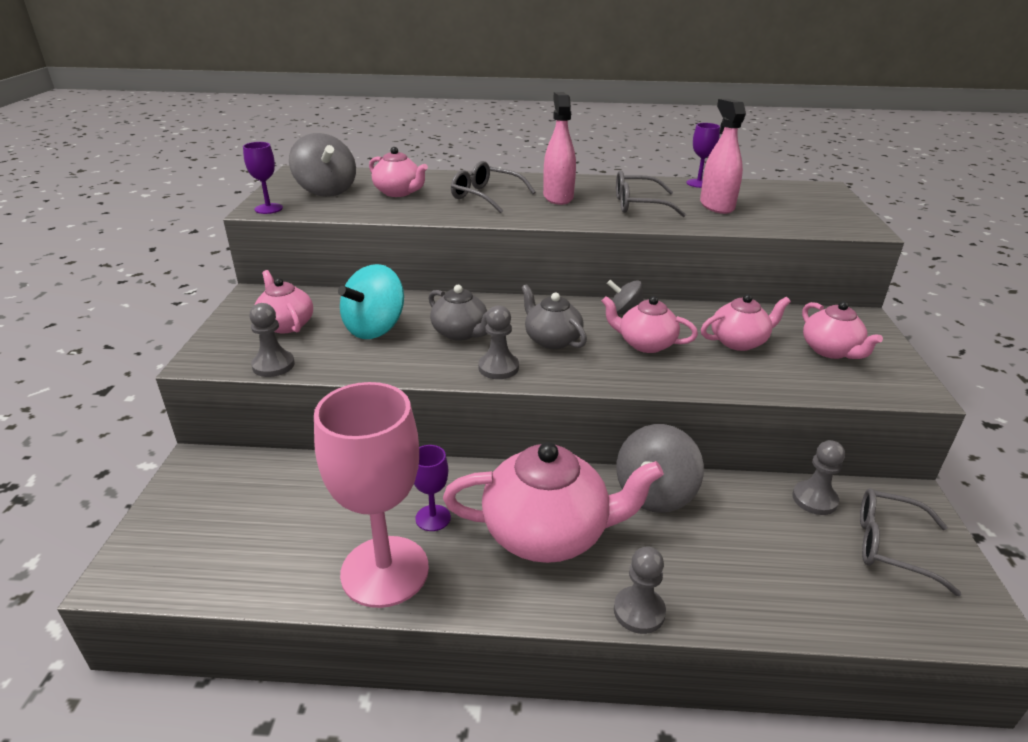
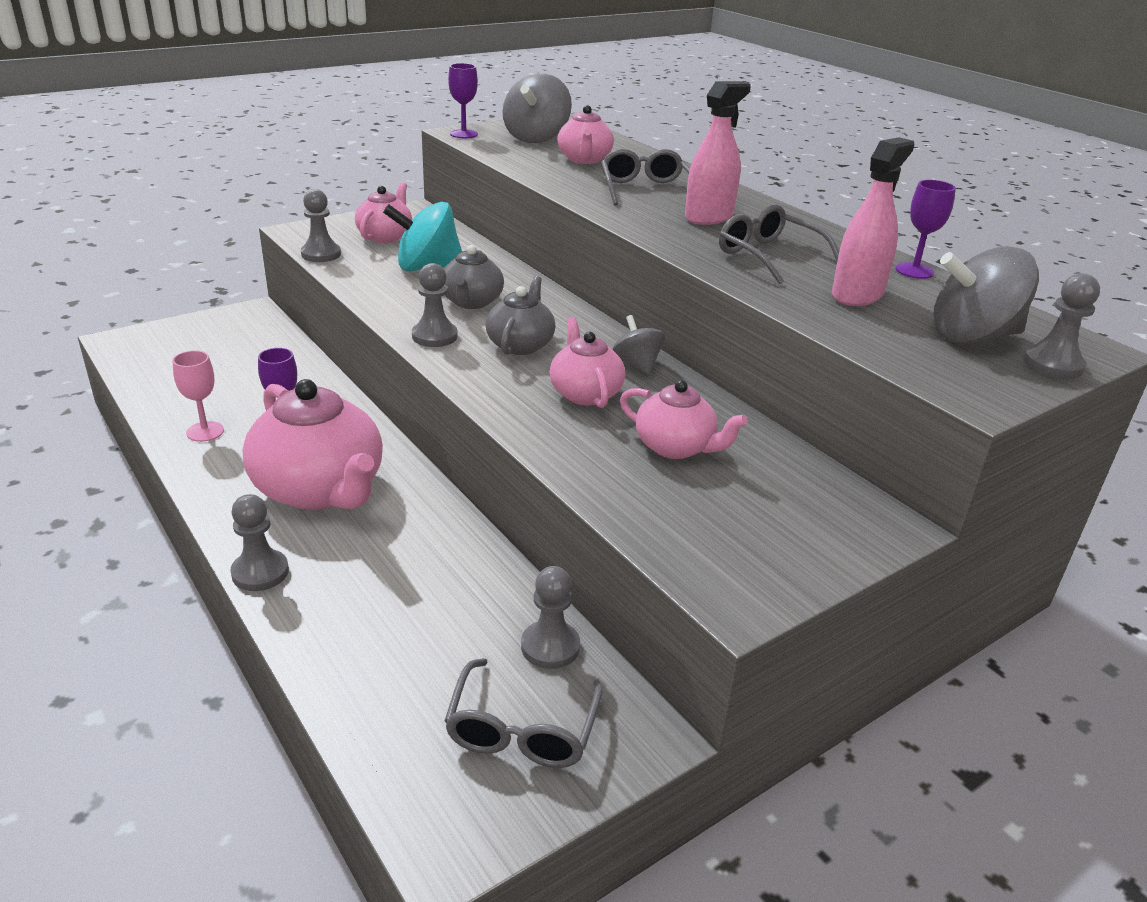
camera: 50 degrees right, 0 degrees up
(385, 571) = (205, 431): pink goblet -> pink goblet, size x0.44
(655, 493) = (440, 531): grey spinning top -> grey spinning top (972, 336)
(831, 351) = (751, 515): pink teapot -> none
(837, 201) = (1053, 364): none -> grey pawn
(890, 546) = (522, 729): grey glasses -> grey glasses turned 150 degrees counterclockwise

